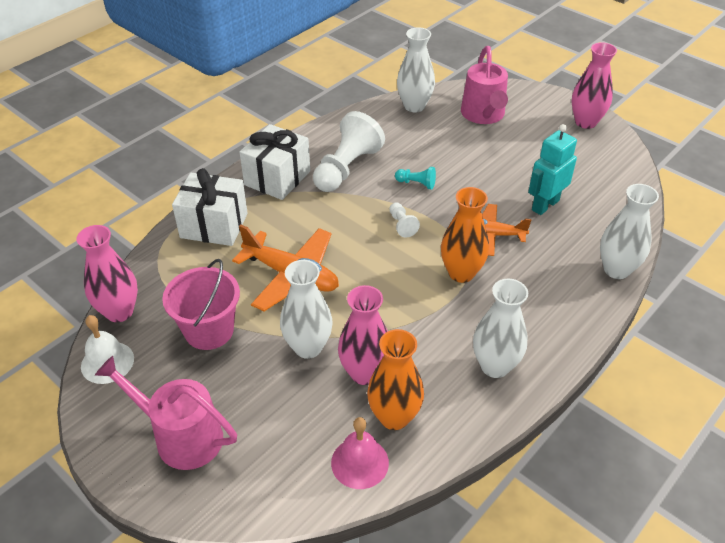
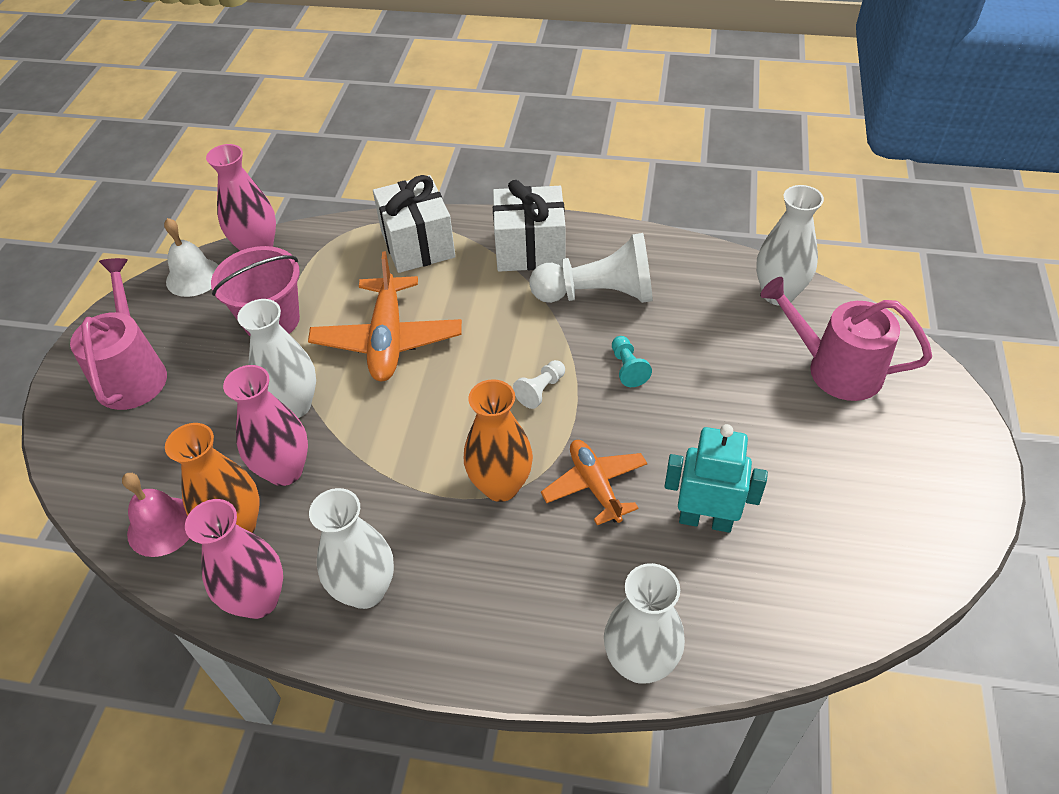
camera: 60 degrees right, 5 degrees up
(483, 115) = (835, 369): pink watering can -> pink watering can turned 60 degrees clockwise
(585, 122) = (948, 492): pink vase -> pink vase (258, 600)

